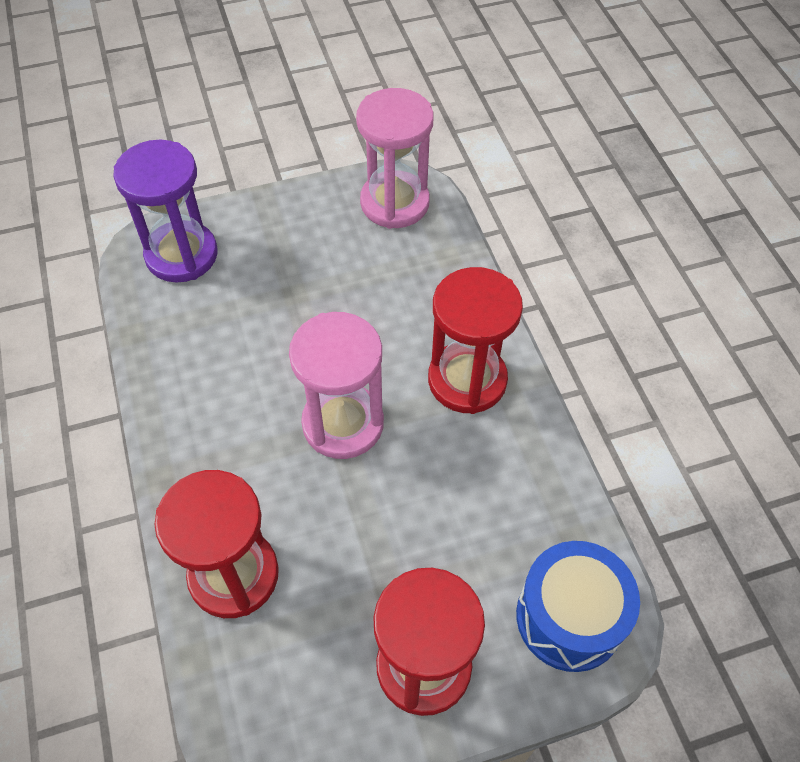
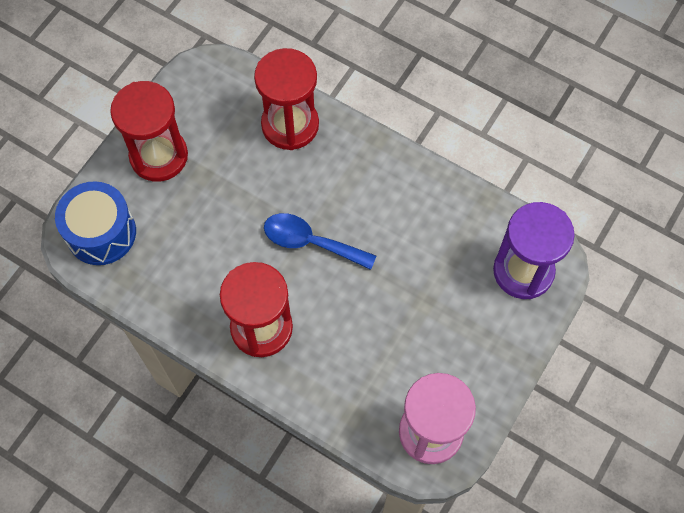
camera: 140 degrees right, 10 degrees up
(343, 423) = (310, 242): pink hourglass -> blue spoon

